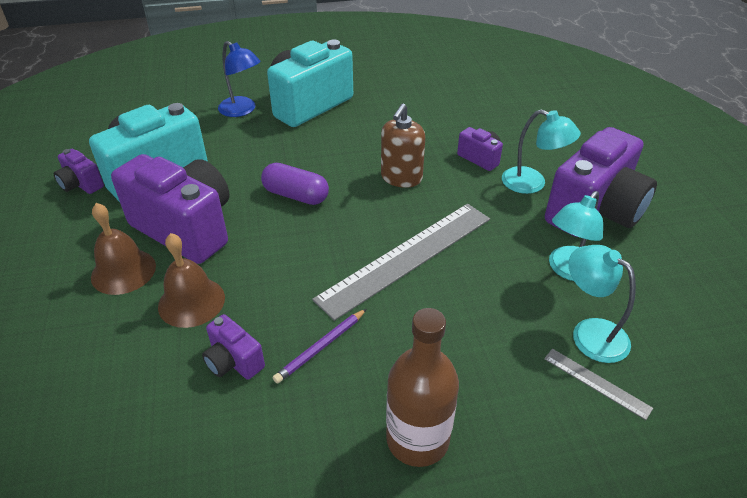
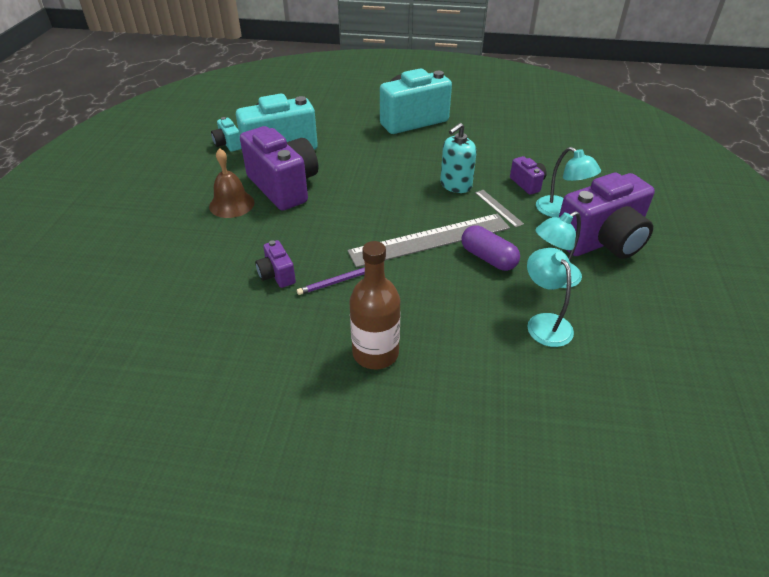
camera: 20 degrees right, 0 degrees up
(81, 184) = (228, 144): purple camera -> turquoise camera
(191, 302) = (266, 233): brown bell -> none
(242, 110) = (360, 115): blue lamp -> none
(296, 195) = (370, 181): purple capsule -> purple capsule (488, 258)
(401, 178) = (455, 185): brown soap dispenser -> turquoise soap dispenser
(596, 383) = (528, 356): grey ruler -> grey ruler (498, 208)

